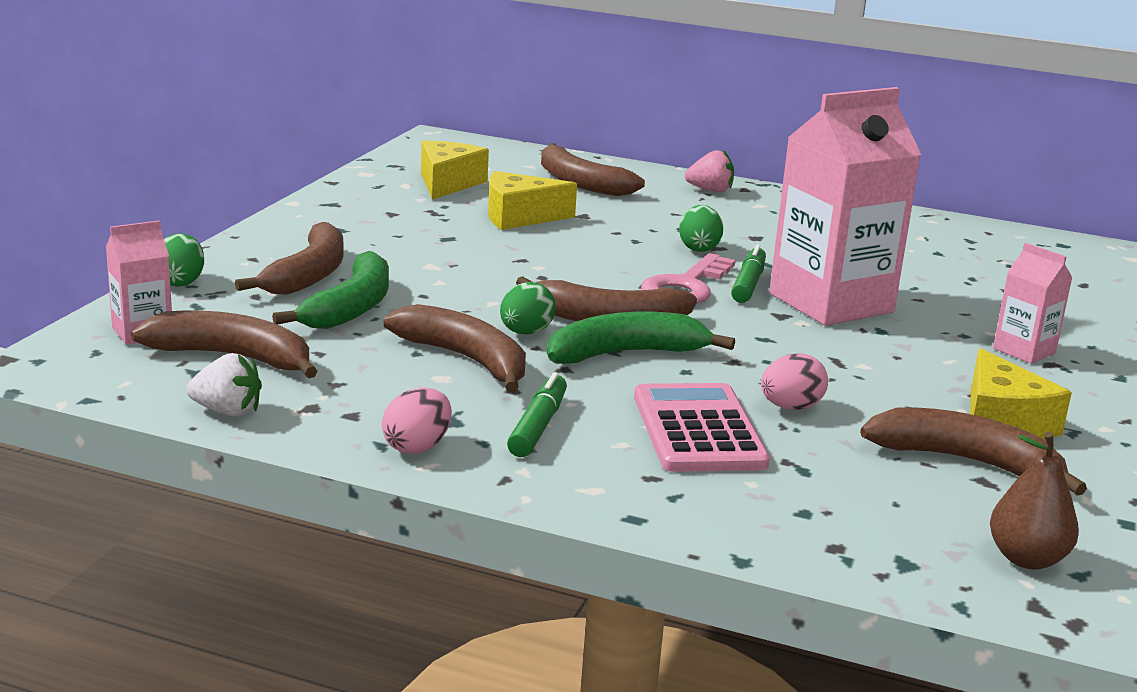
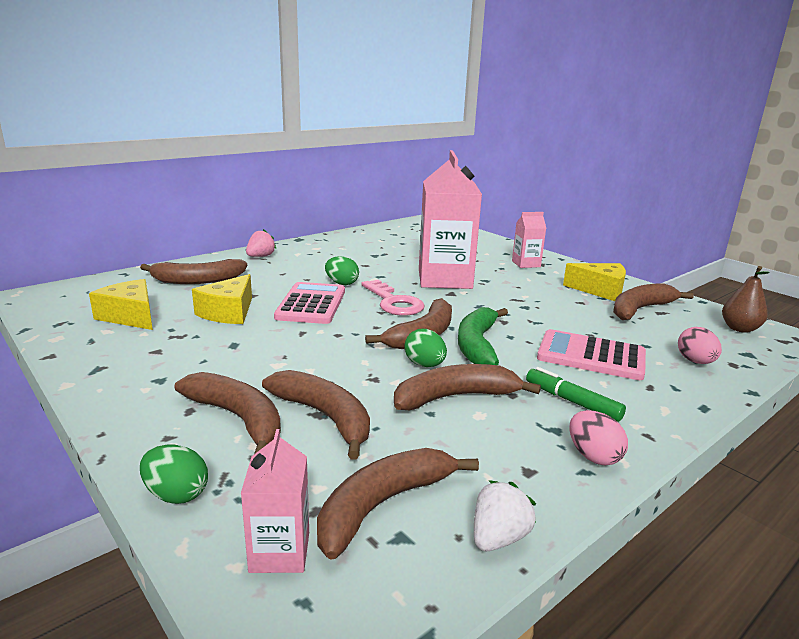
camera: 60 degrees left, 0 degrees up
(351, 307) = (325, 417): green banana -> brown banana
(605, 247) = (311, 304): none -> pink calculator
(748, 284) = (404, 288): green marker -> none
(790, 407) = (569, 326): pink egg -> pink egg (695, 361)

